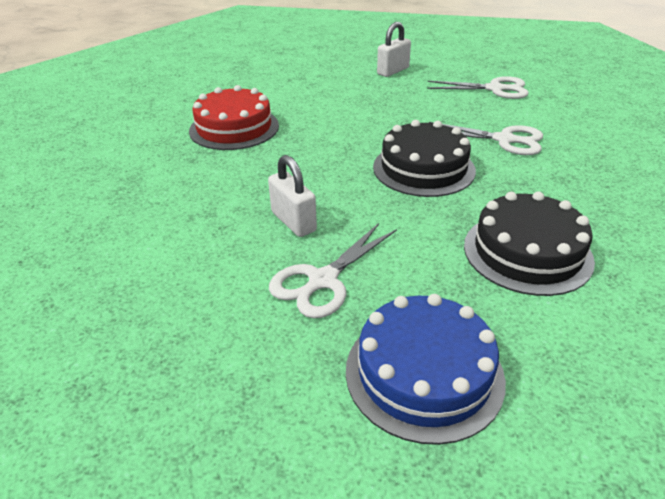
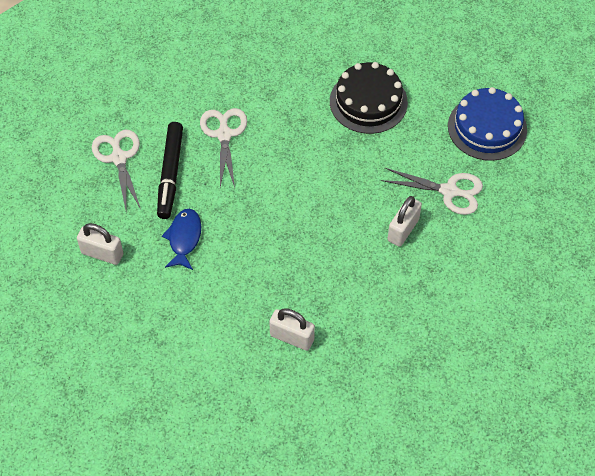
camera: 115 degrees left, 20 degrees up
(234, 128) = (292, 337): red cake -> white padlock
(383, 101) = (184, 238): none -> blue fish
(423, 168) = (295, 176): black cake -> none
(463, 106) = (170, 174): none -> black marker

